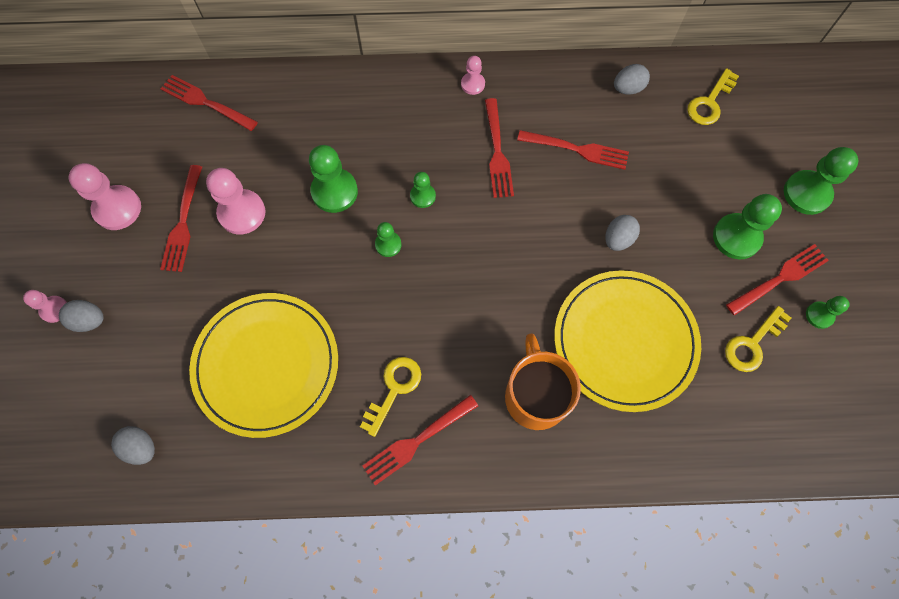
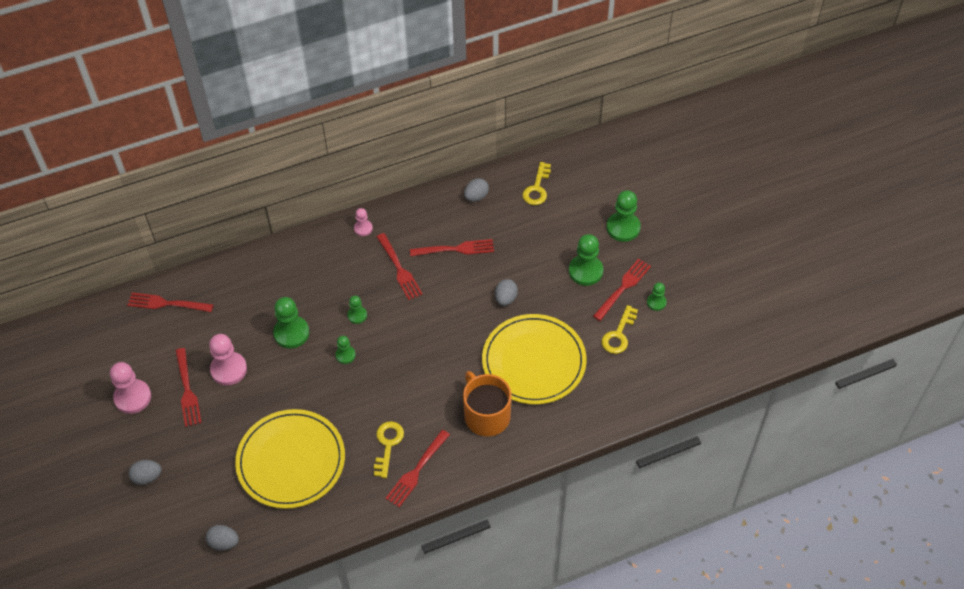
camera: 20 degrees left, 15 degrees down
(54, 309) = (117, 479): pink pawn -> none

